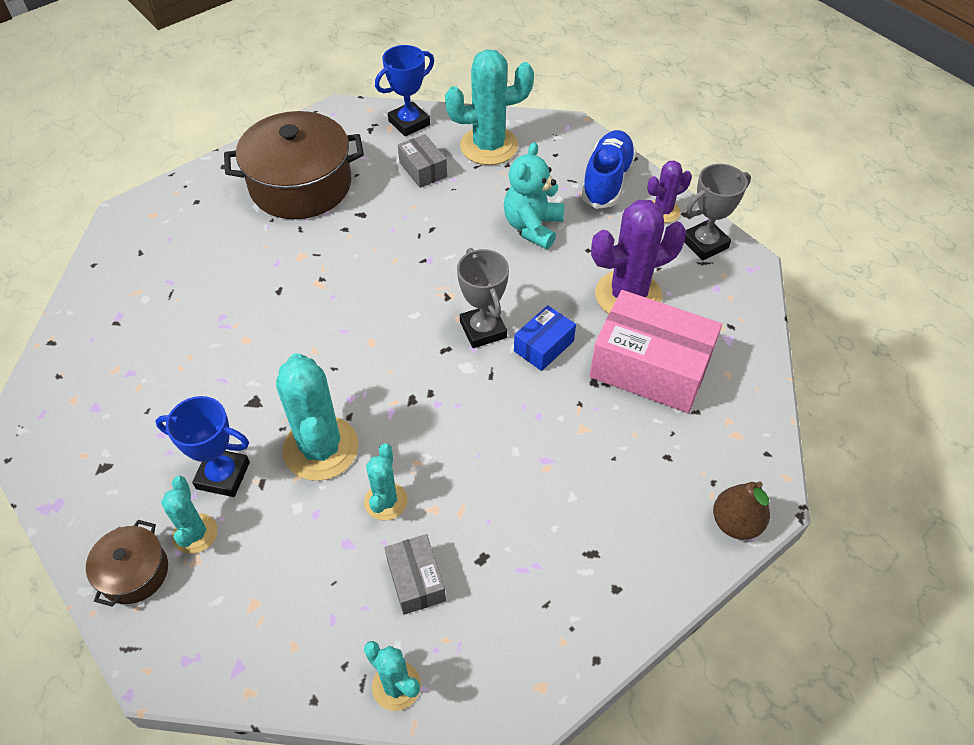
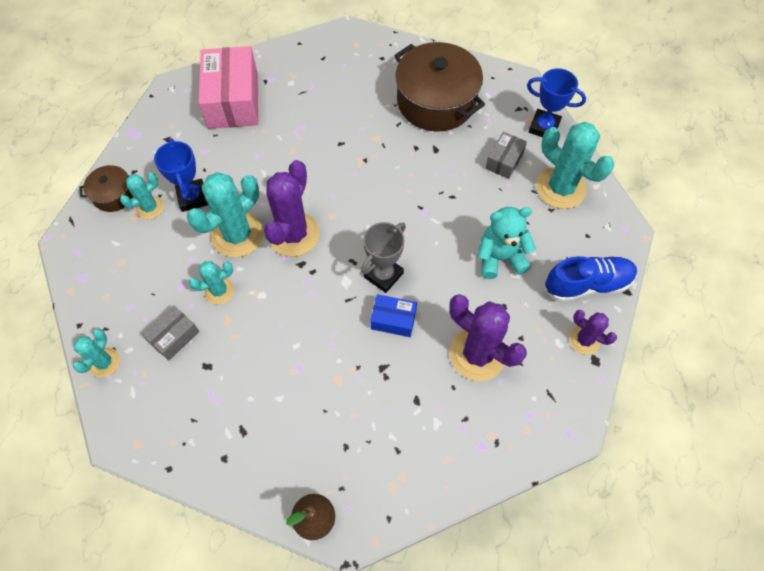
camera: 60 degrees right, 10 degrees up
(366, 389) = (293, 234): none -> purple cactus
(650, 367) = (418, 400): pink box -> pink box (233, 100)
(704, 244) = (571, 387): grey trophy -> none

